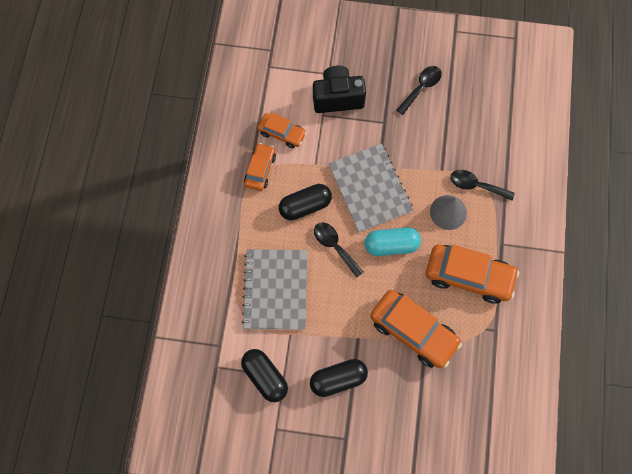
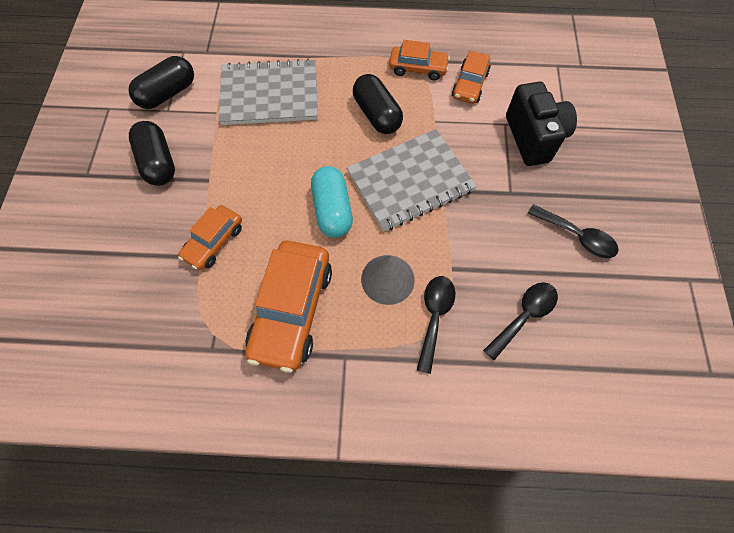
camera: 85 degrees right, 5 degrees down
(334, 246) = (326, 148): black spoon -> black spoon (524, 316)
(413, 331) = (214, 242): orange car -> orange car, size x0.57

